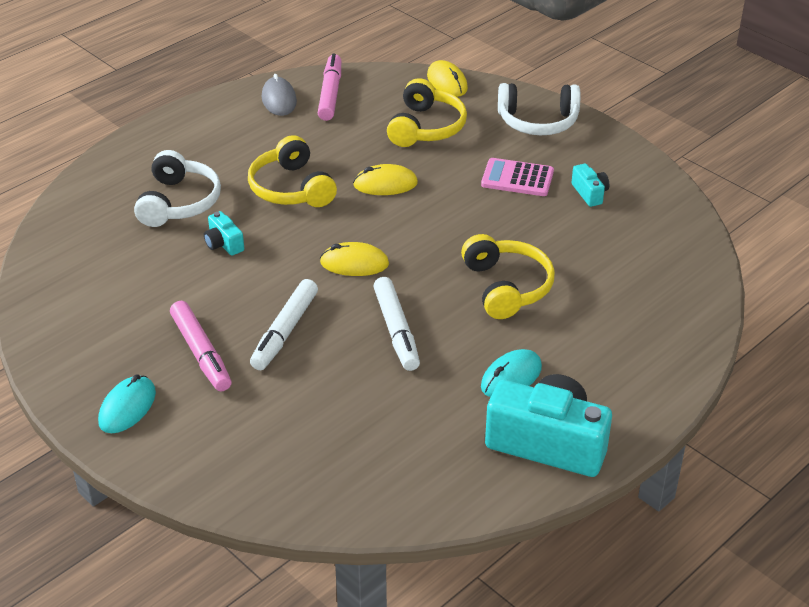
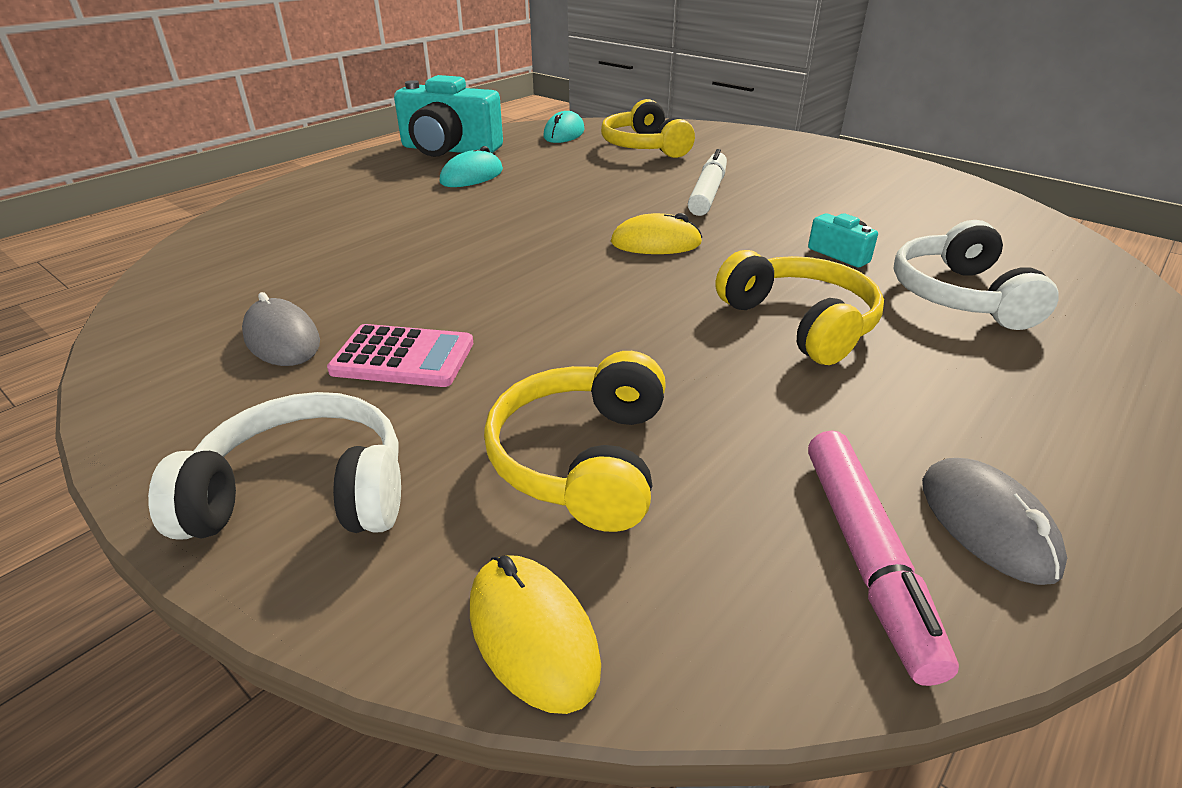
camera: 175 degrees right, 5 degrees down
(127, 407) = (816, 153): turquoise mouse -> turquoise mouse (564, 134)
(201, 353) = (781, 179): pink marker -> none
(385, 184) = (643, 336): yellow mouse -> none
(396, 330) = (589, 197): white marker -> none
(507, 287) = (460, 231): yellow headphones -> yellow headphones (644, 147)
(590, 193) = (282, 339): turquoise camera -> grey mouse

